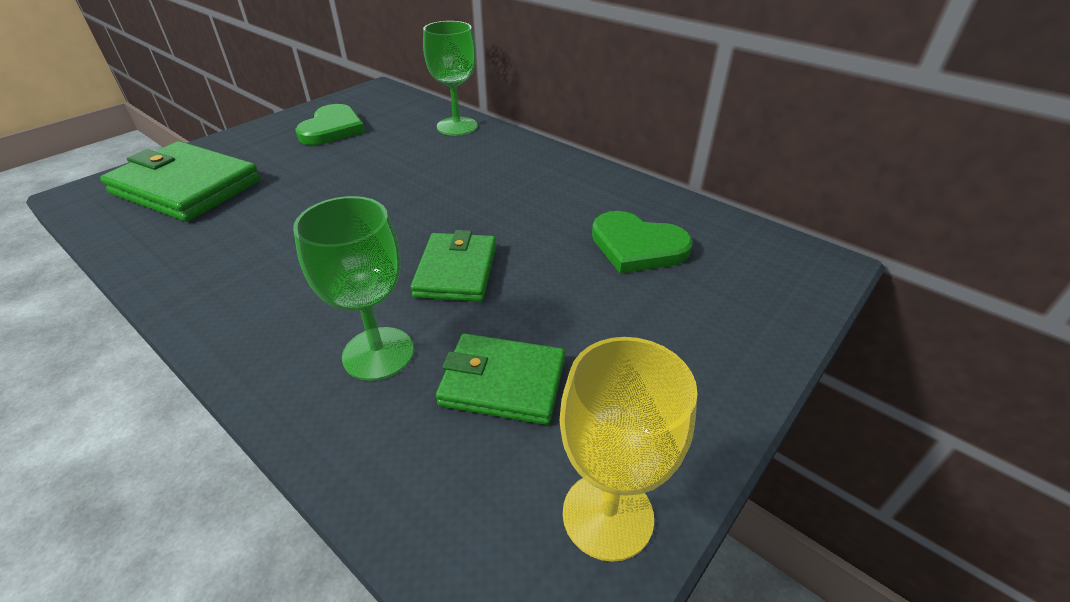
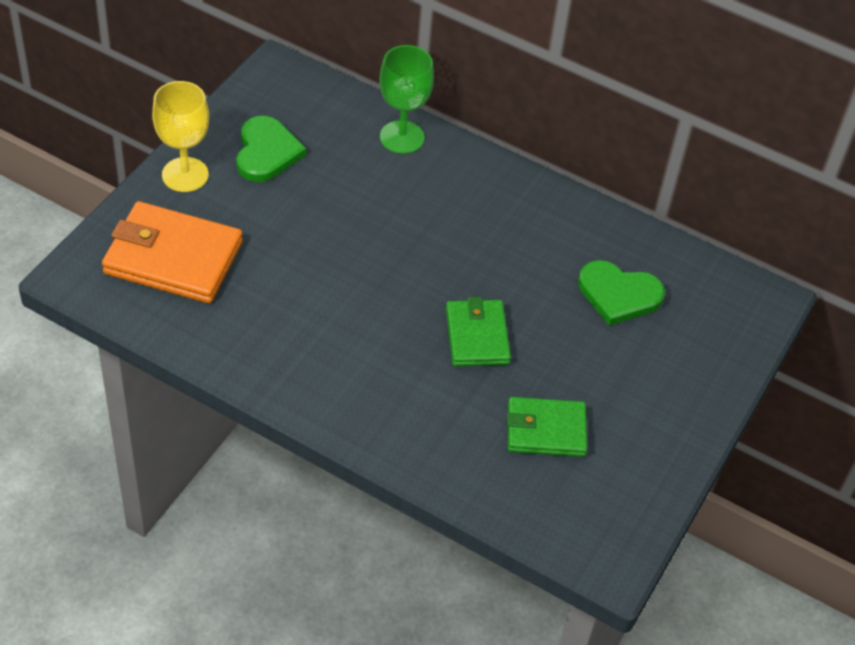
camera: 15 degrees left, 10 degrees up
(186, 187) = (173, 258): green wallet -> orange wallet
(378, 353) = (449, 417): green goblet -> none
(607, 515) = (631, 505): yellow goblet -> yellow goblet (185, 175)

